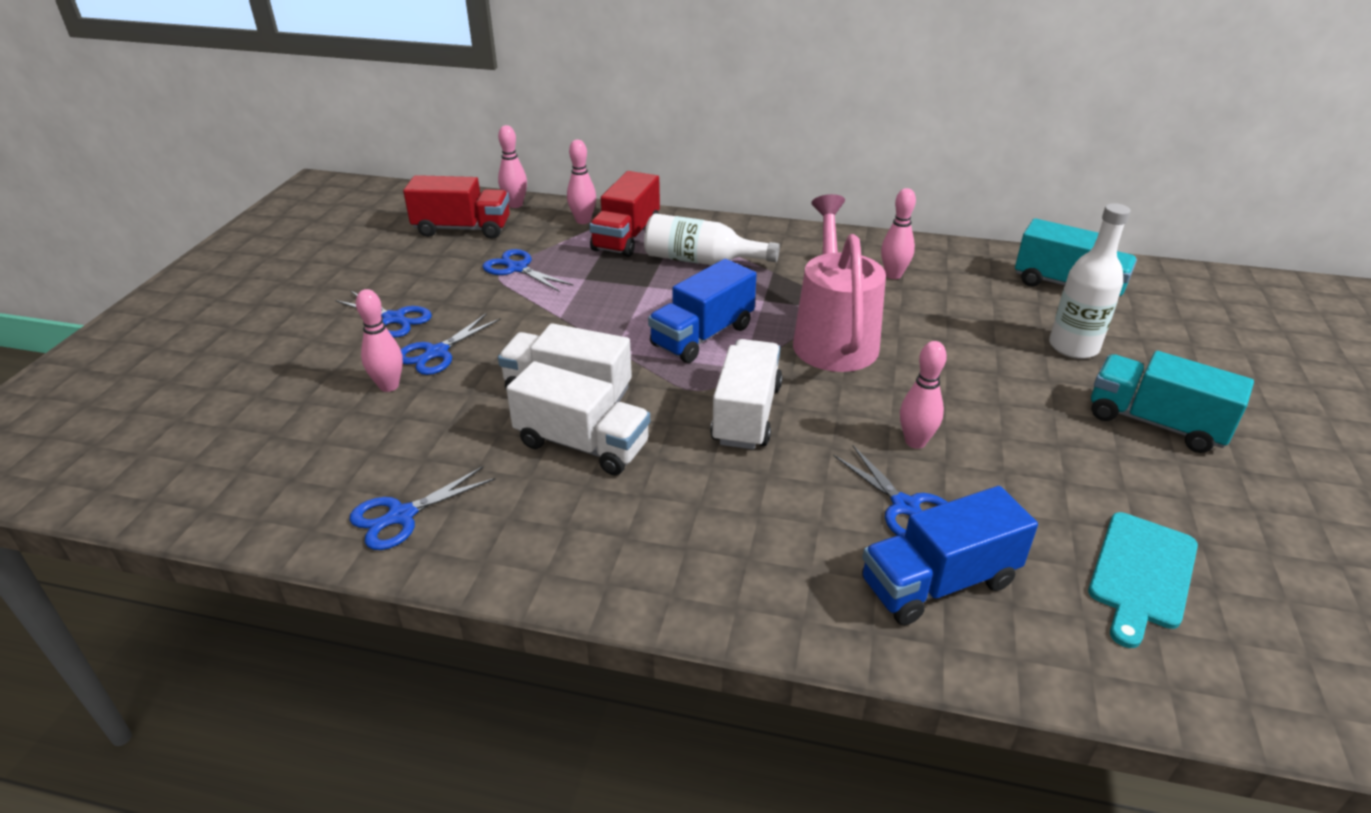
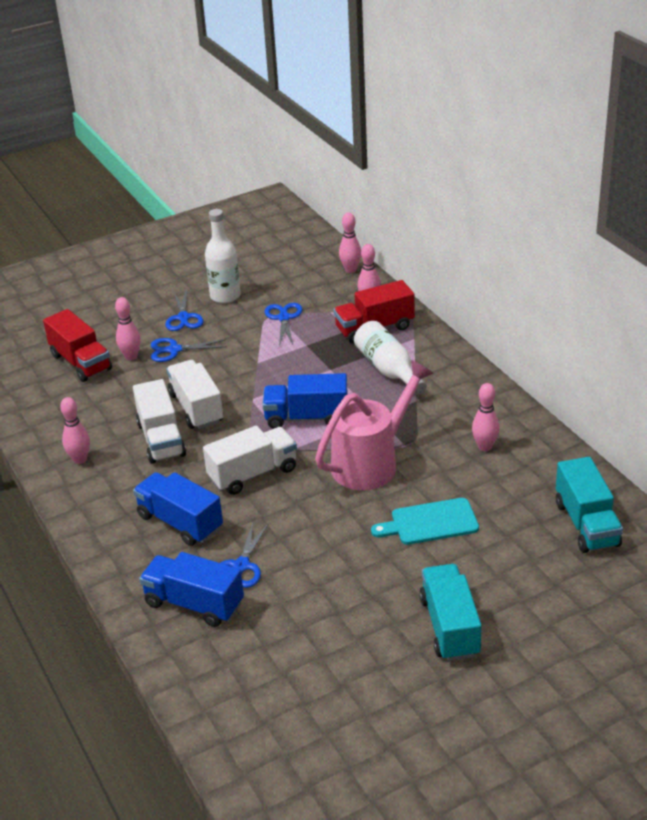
camera: 50 degrees right, 0 degrees up
(402, 516) = (53, 425): blue scissors -> none
(462, 229) = (297, 274): red truck -> red truck (81, 362)
(762, 512) = (180, 522): none -> blue truck
(915, 442) = (304, 543): pink bowling pin -> pink bowling pin (80, 460)
(1073, 347) = (499, 559): white bottle -> white bottle (225, 296)
(1141, 574) = (284, 671): turquoise cutting board -> turquoise cutting board (430, 522)

